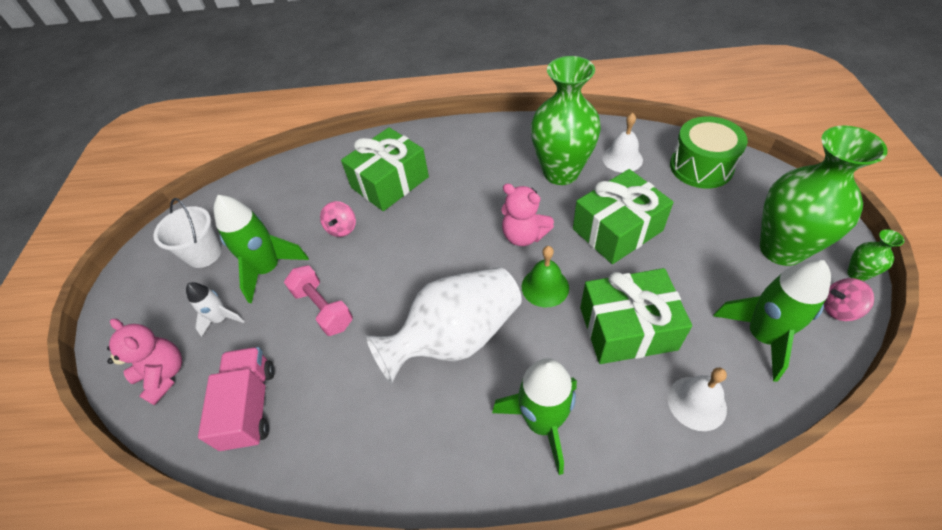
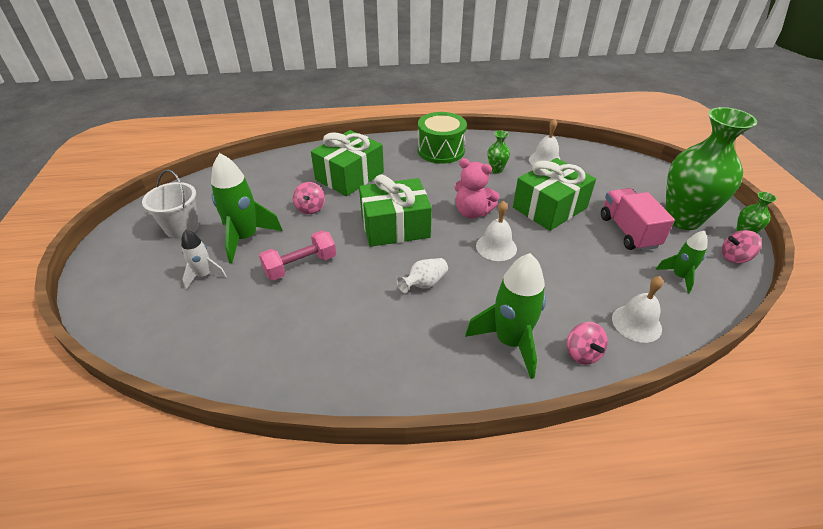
camera: 10 degrees left, 10 degrees down
(164, 375) = (151, 319): pink teddy bear -> none
(250, 406) = (240, 340): pink truck -> pink truck (628, 231)
(323, 308) = (300, 265): pink dumbbell -> pink dumbbell turned 75 degrees counterclockwise
(455, 337) = (424, 283): white vase -> white vase, size x0.41
(545, 287) = (496, 247): green bell -> white bell
(561, 172) = (496, 170): green vase -> green vase, size x0.41
(624, 443) = (582, 353): none -> pink spinning top
(627, 328) = (570, 274): green gift -> green gift (395, 226)
(701, 167) = (609, 166): green drum -> green drum (441, 150)
(761, 336) = (679, 276): green rocket -> green rocket, size x0.57

